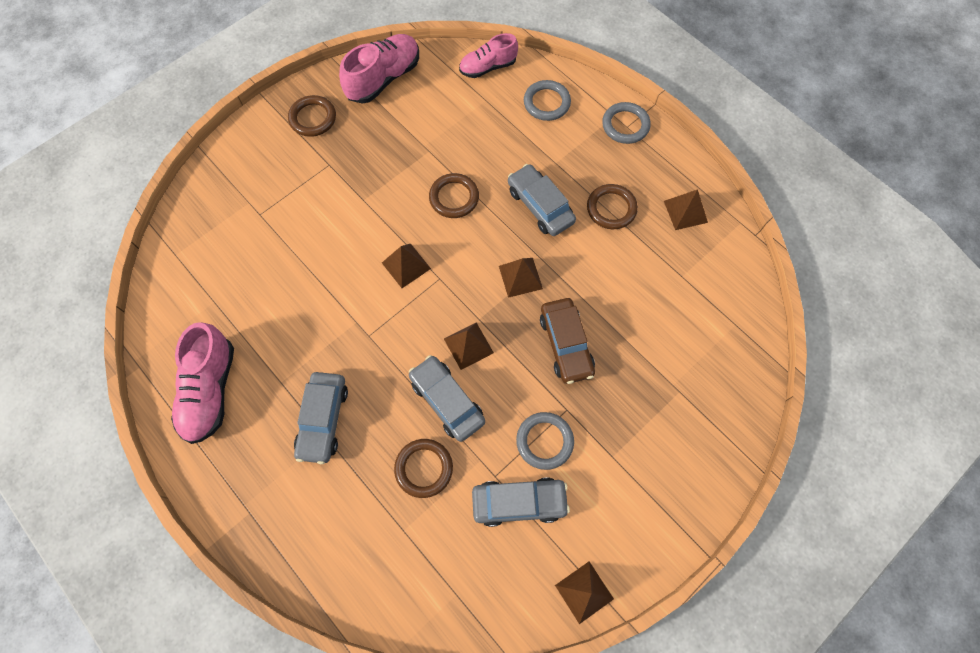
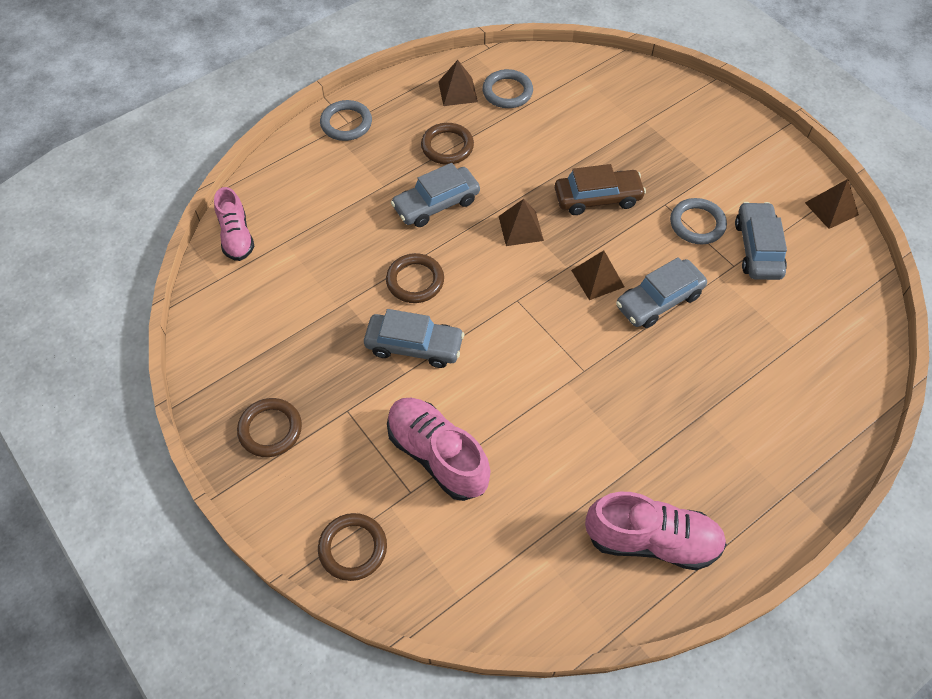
camera: 85 degrees left, 10 degrees down
(323, 420) = (683, 417): grey car -> grey car (414, 346)
(384, 79) = (225, 346): pink shoe -> pink shoe (437, 455)
(406, 265) = (498, 331): brown pyramid -> none
(424, 468) = (731, 324): brown ring -> brown ring (353, 548)
(546, 103) = (301, 186): grey ring -> grey ring (507, 92)

